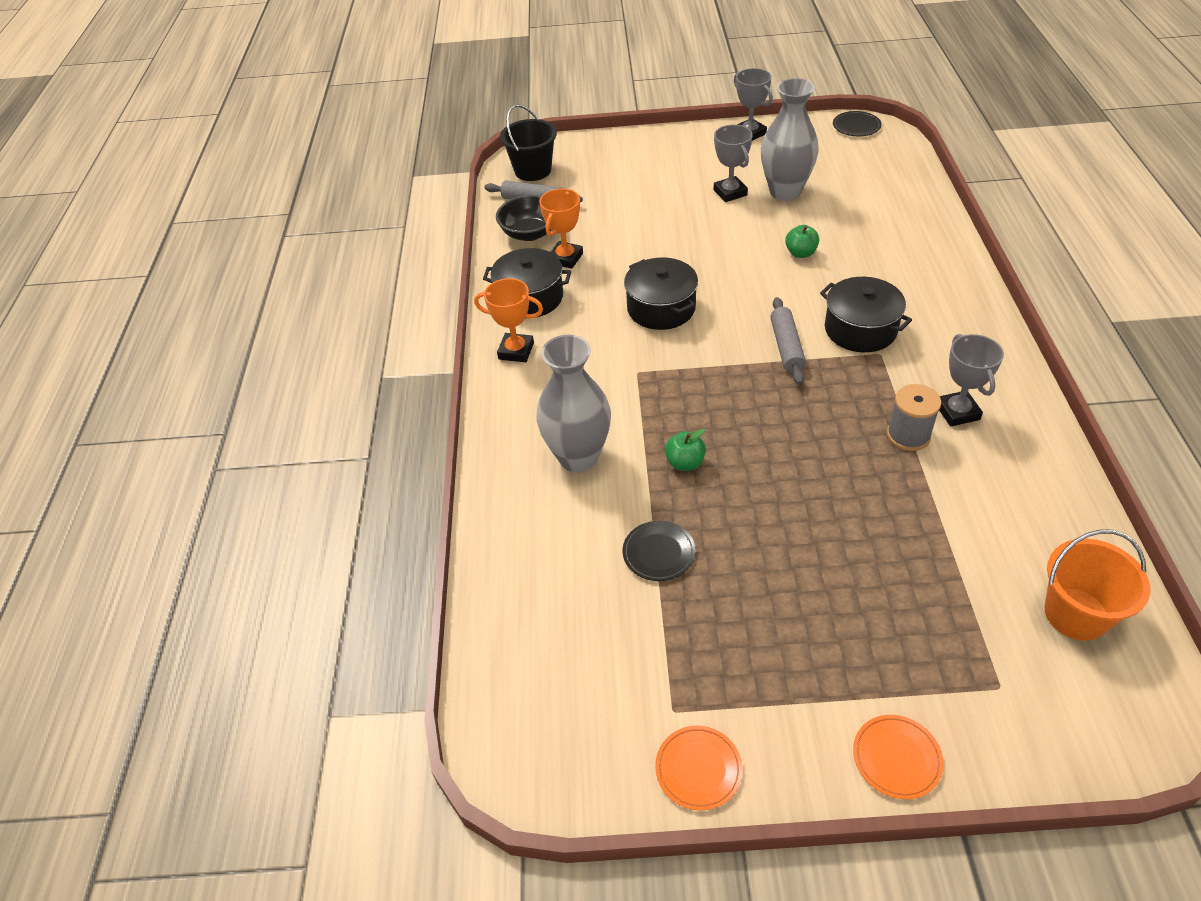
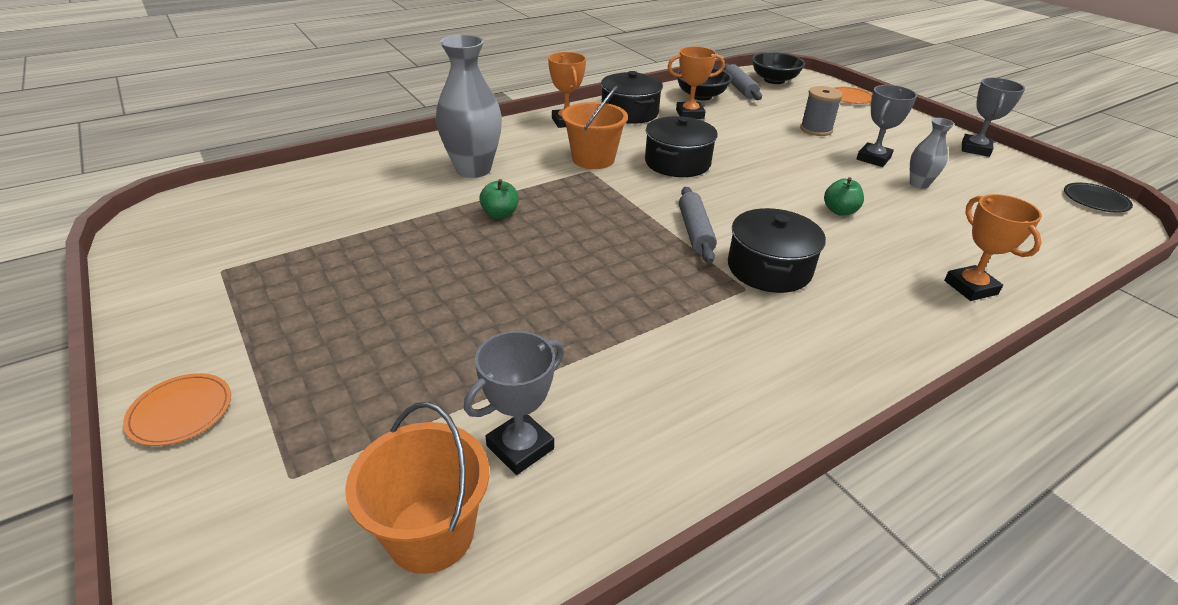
camera: 55 degrees right, 10 degrees down
(533, 170) = (774, 80): black bucket -> black bowl
(616, 361) = (593, 159): none -> orange bucket
(659, 553) = (389, 225): black plate -> none
(698, 769) = (161, 295): orange plate -> orange plate (850, 98)
(785, 192) = (919, 184): grey vase -> grey vase, size x0.53
(786, 347) = (695, 232): grey rolling pin -> grey rolling pin turned 60 degrees counterclockwise
(908, 435) = (637, 332): grey spool -> grey spool (816, 129)
(930, 245) = (970, 287): none -> orange trophy
(957, 412) = (707, 362): grey trophy -> grey trophy (520, 447)

